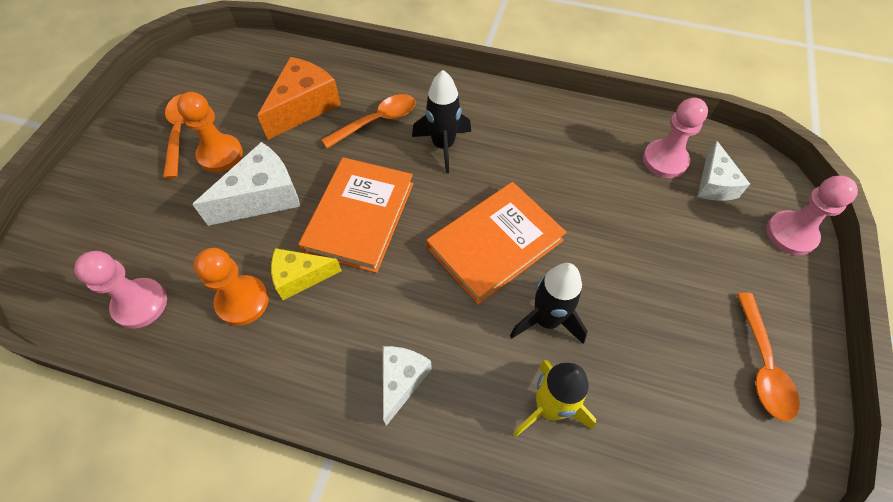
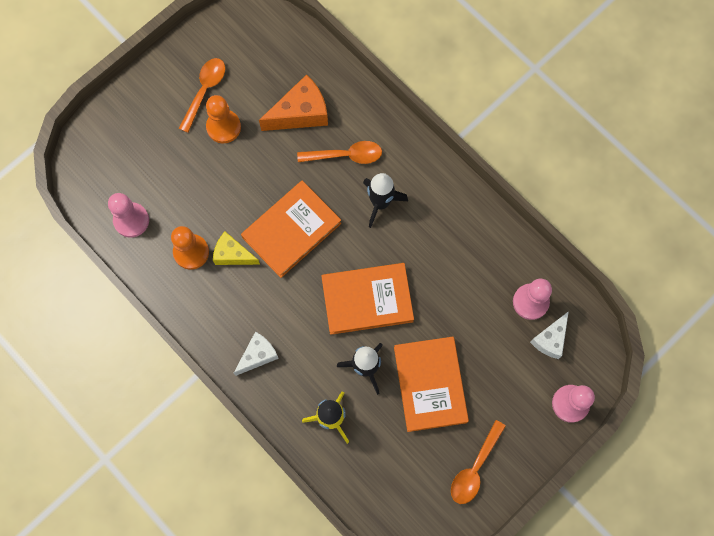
camera: 30 degrees right, 15 degrees up
(262, 197) = (236, 179): white cheese -> none
(634, 297) = (430, 384): none -> orange book

